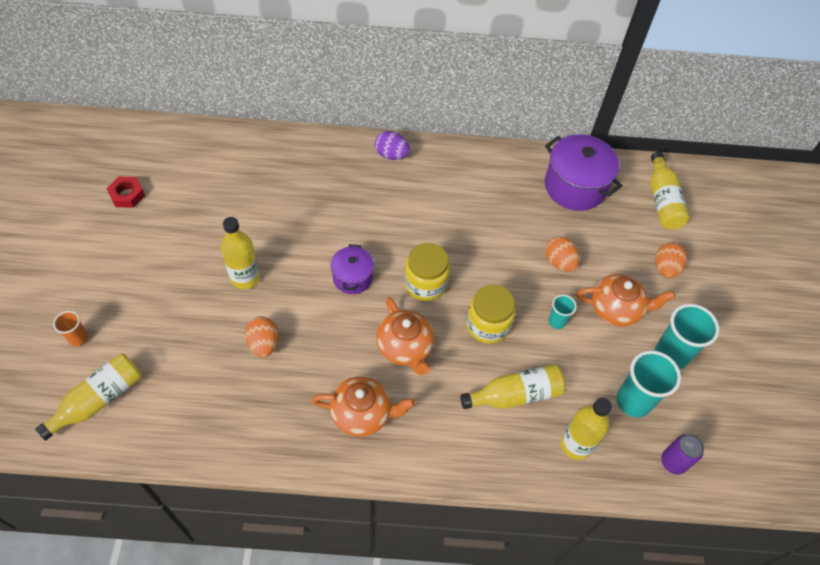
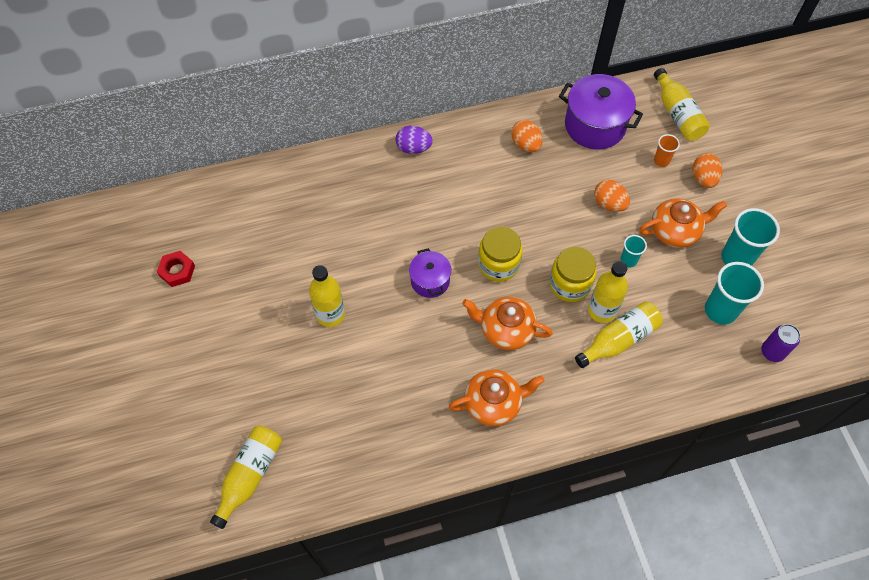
camera: 15 degrees left, 5 degrees up
(78, 338) = (201, 425): orange cup -> orange cup (661, 161)
(264, 344) = (377, 371): orange egg -> orange egg (525, 144)
(405, 347) = (505, 330): orange teapot -> orange teapot turned 150 degrees clockwise
(575, 445) = (686, 366): yellow bottle -> yellow bottle (602, 310)

